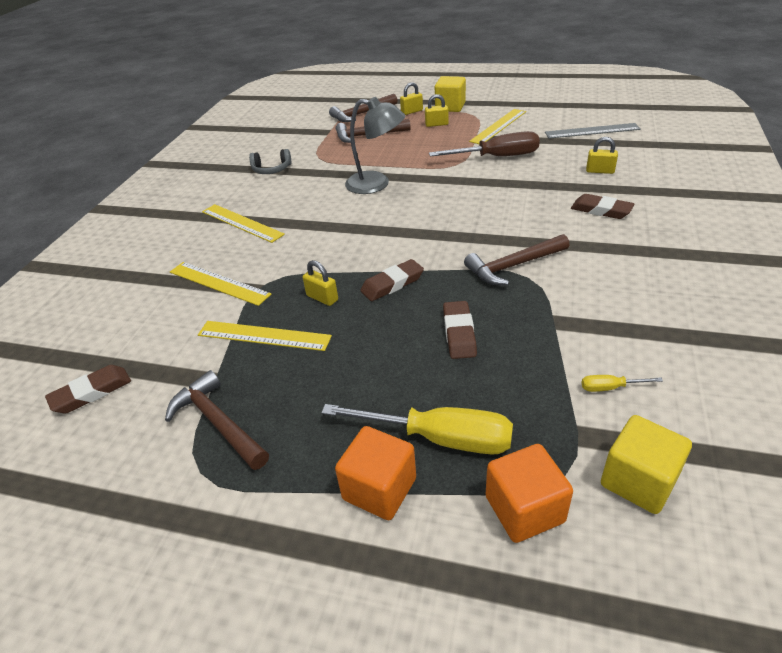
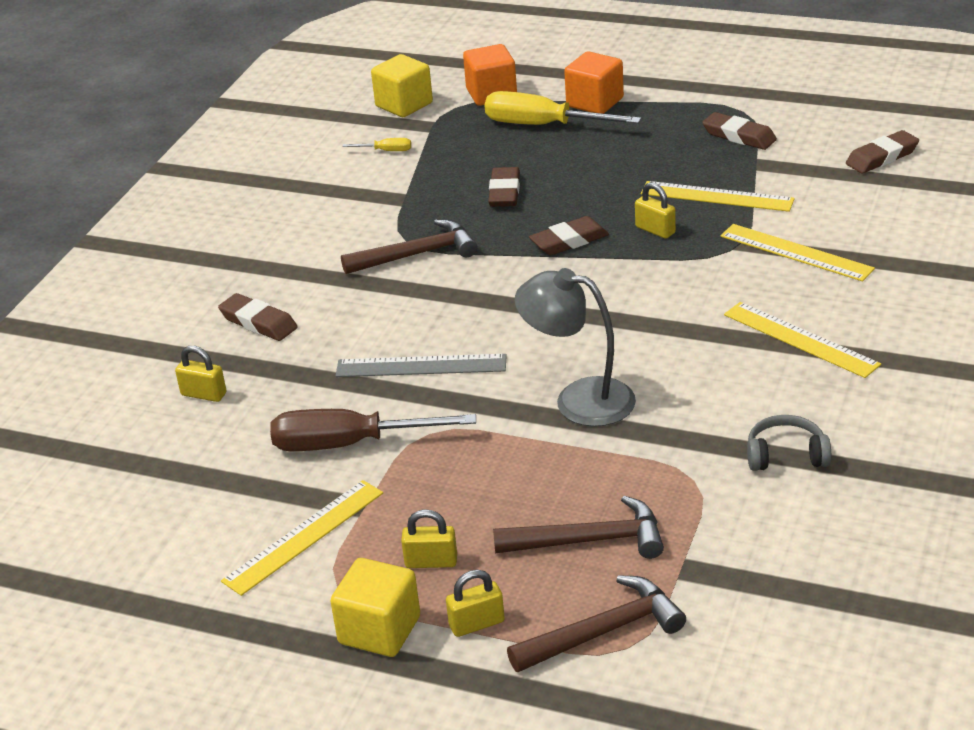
camera: 175 degrees left, 5 degrees down
(218, 423) = (739, 136): brown hammer -> brown eraser
(592, 131) = (138, 497): grey ruler -> grey ruler (421, 366)

